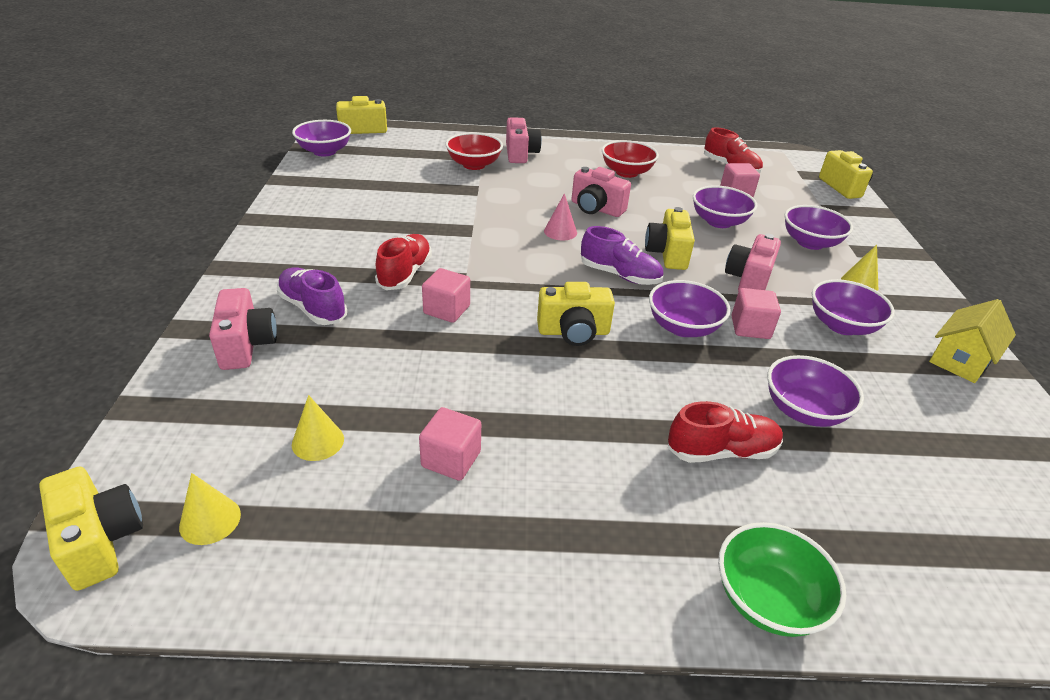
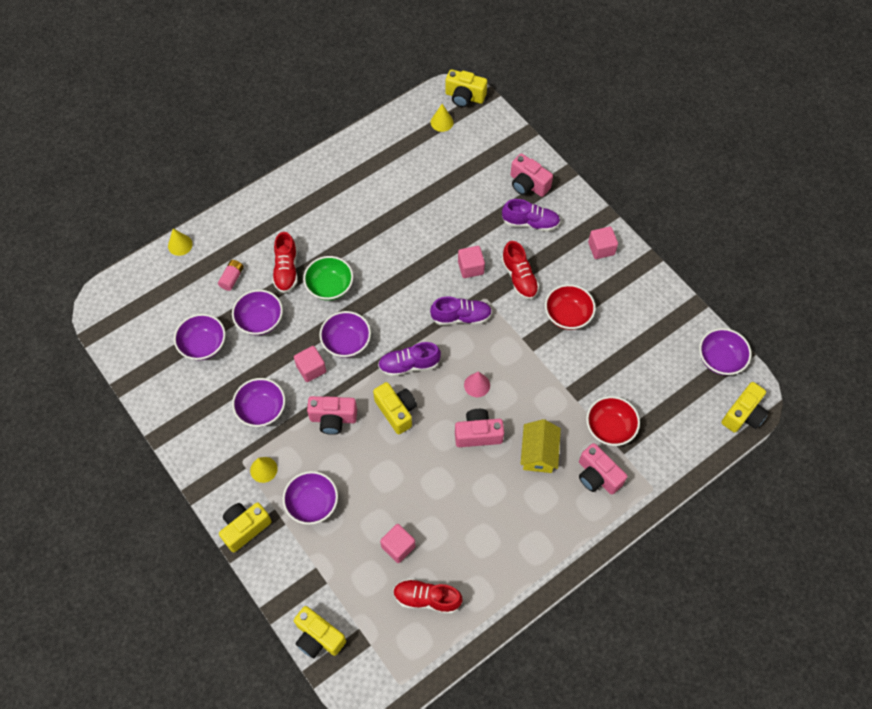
camera: 145 degrees right, 25 degrees up
(318, 441) = (443, 167): yellow cone -> yellow cone (180, 245)
(451, 459) = (388, 194): pink cube -> pink cube (601, 248)
(515, 279) = (461, 317): none -> purple shoe
(573, 332) = (398, 297): yellow camera -> yellow camera (245, 528)
(626, 172) = (498, 513): red bowl -> red bowl (567, 315)
(719, 222) = (387, 484): purple bowl -> purple bowl (203, 345)
(721, 451) = (286, 270): red shoe -> red shoe turned 45 degrees counterclockwise
(748, 280) = (333, 419): pink camera -> pink camera turned 105 degrees clockwise
(767, 599) = (241, 216): green bowl -> green bowl (330, 286)
(833, 494) = (232, 278): none -> pink battery
(961, 359) = (188, 424): yellow house -> yellow house (538, 453)

